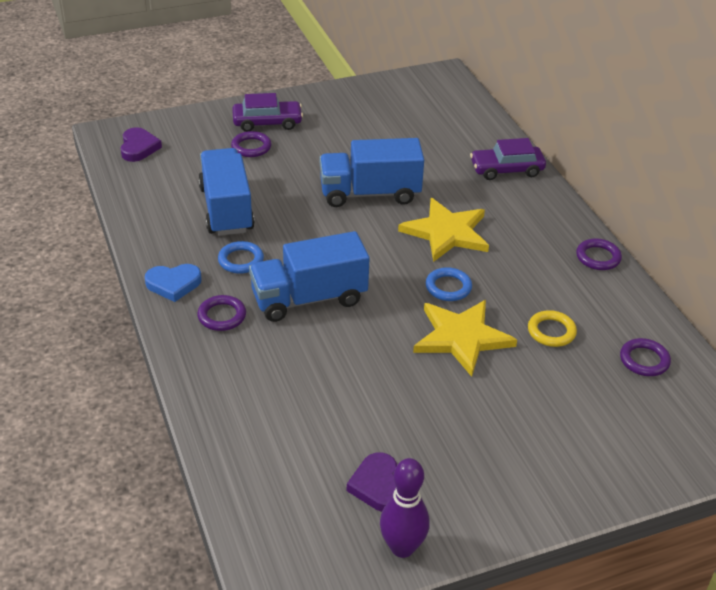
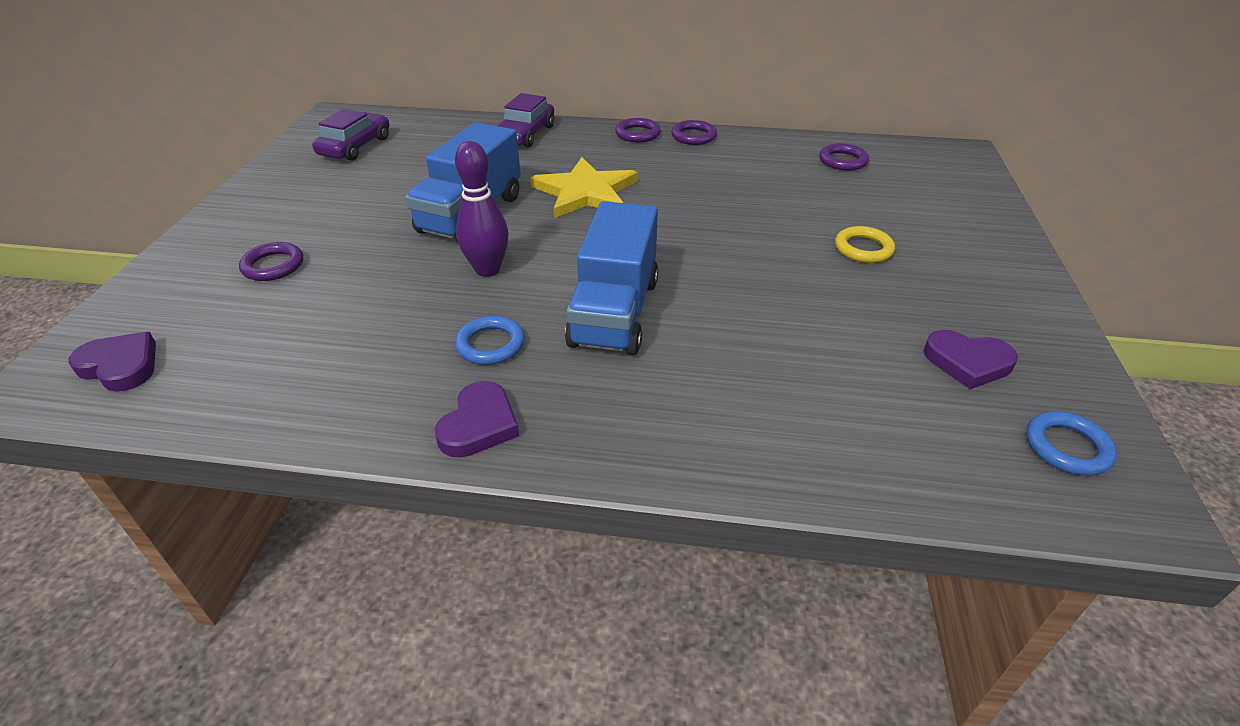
camera: 60 degrees left, 0 degrees up
(173, 284) = (479, 425): blue heart -> purple heart
(222, 316) = (588, 396): purple ring -> purple ring (637, 134)
(226, 209) = (373, 325): blue truck -> none
(267, 122) = (243, 239): purple car -> purple car (355, 146)
(402, 547) = (1070, 375): purple bowling pin -> purple bowling pin (487, 270)
(448, 287) = (672, 218): blue ring -> blue ring (1067, 447)
(461, 338) = (755, 235): yellow star -> none
(551, 331) = (778, 188): yellow ring -> yellow ring (863, 249)

